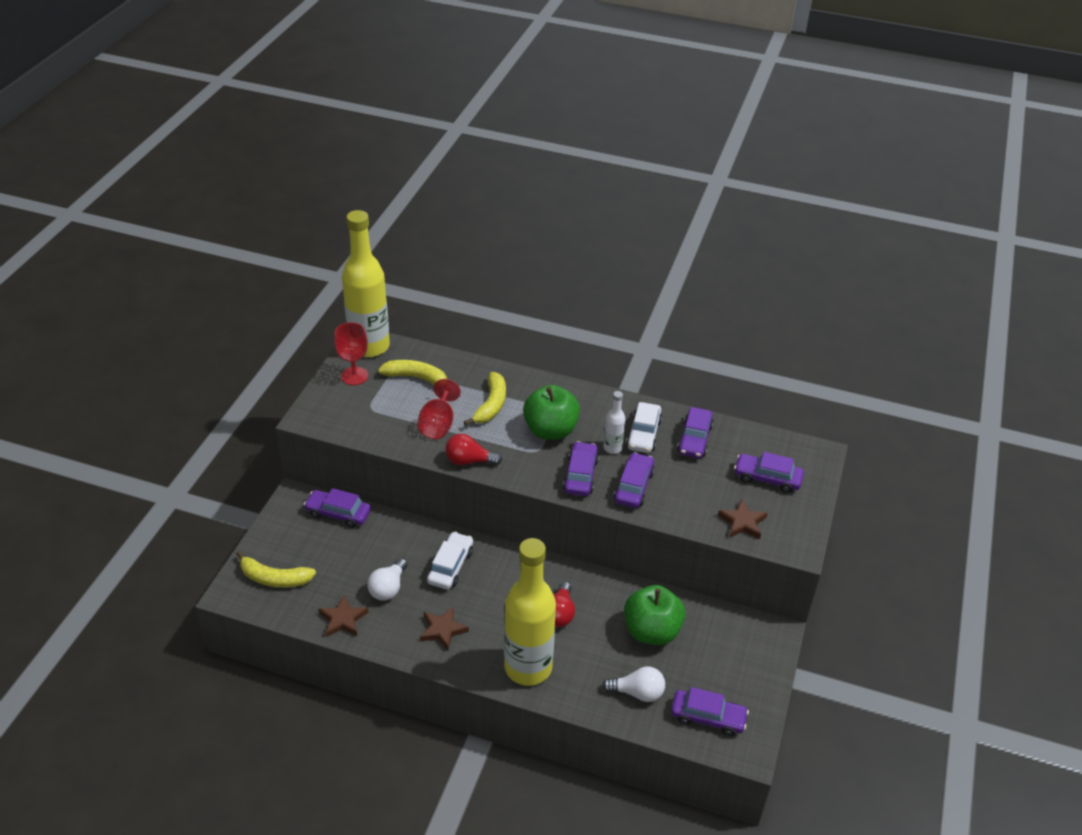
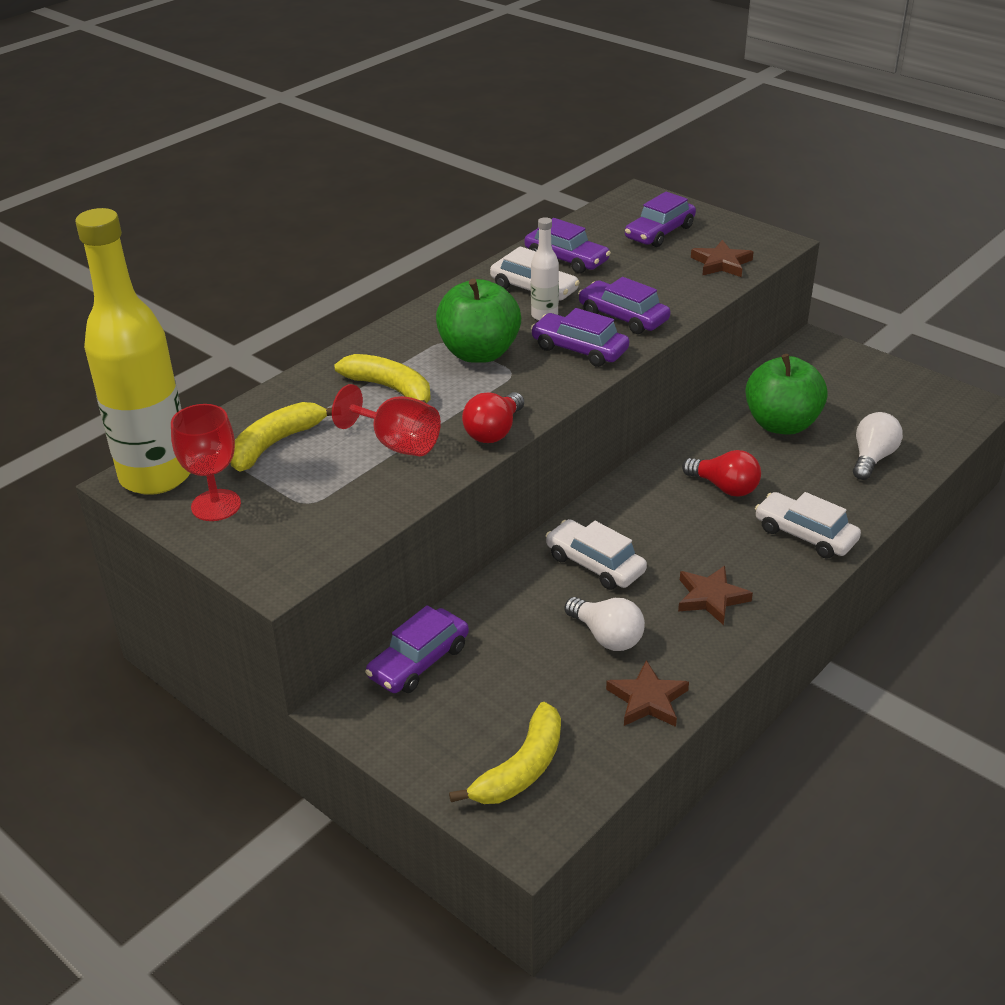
camera: 65 degrees left, 5 degrees down
(528, 667) = (805, 535): yellow bottle -> white car
(707, 717) = (921, 418): purple car -> none

